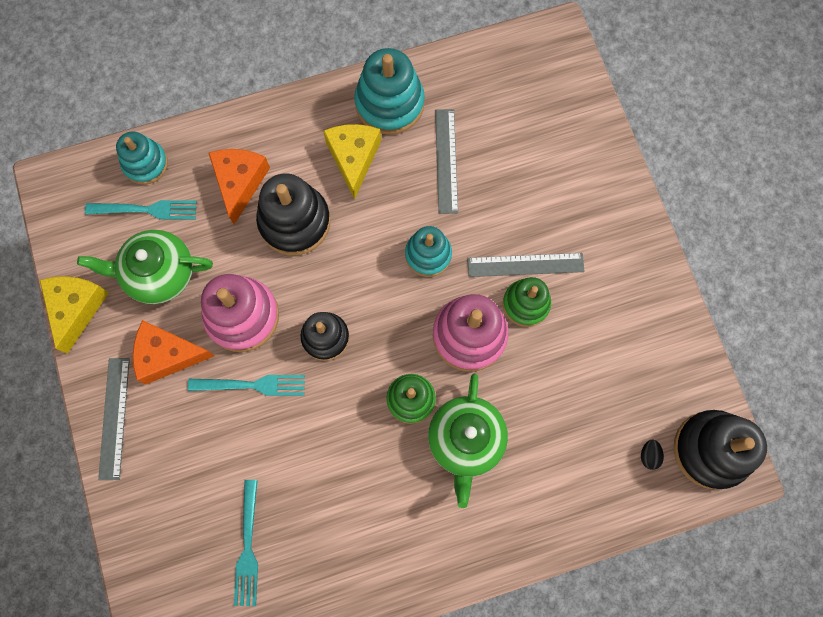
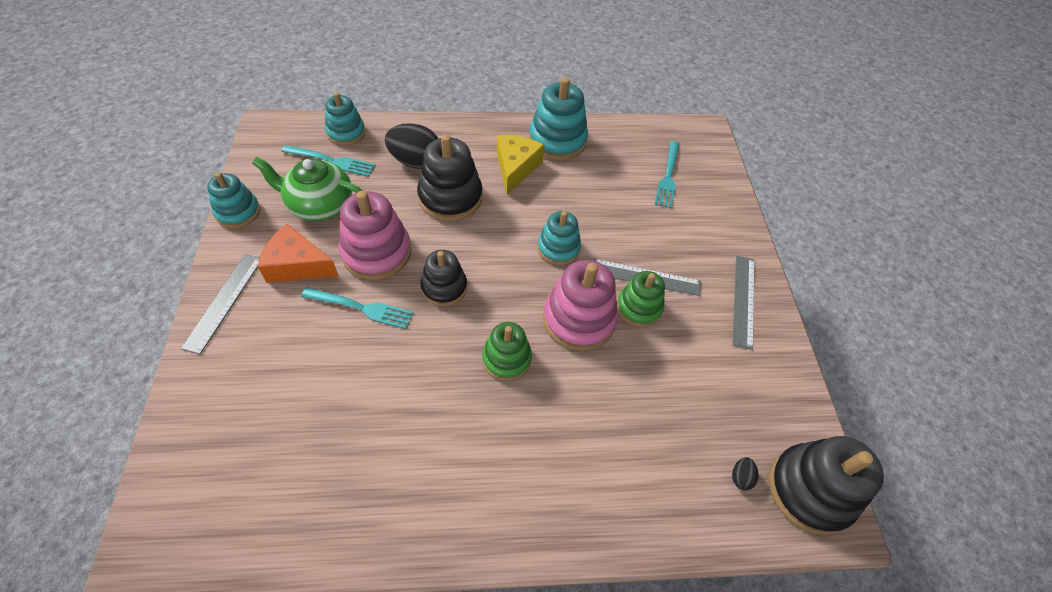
camera: 10 degrees right, 20 degrees down
(76, 308) = (238, 212): yellow cheese -> turquoise stacking toy
(239, 183) = (415, 161): orange cheese -> black egg
(248, 547) = (292, 452): turquoise fork -> turquoise fork (668, 176)
(446, 161) = (593, 187): grey ruler -> grey ruler (743, 300)
(465, 440) = (550, 410): green teapot -> none

